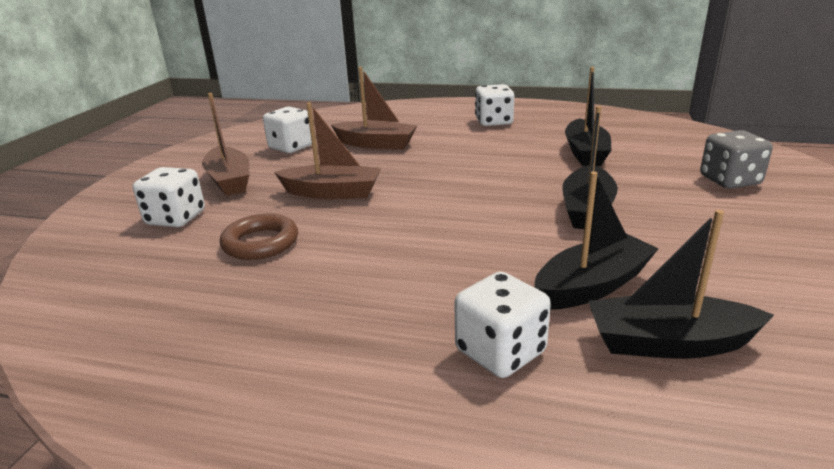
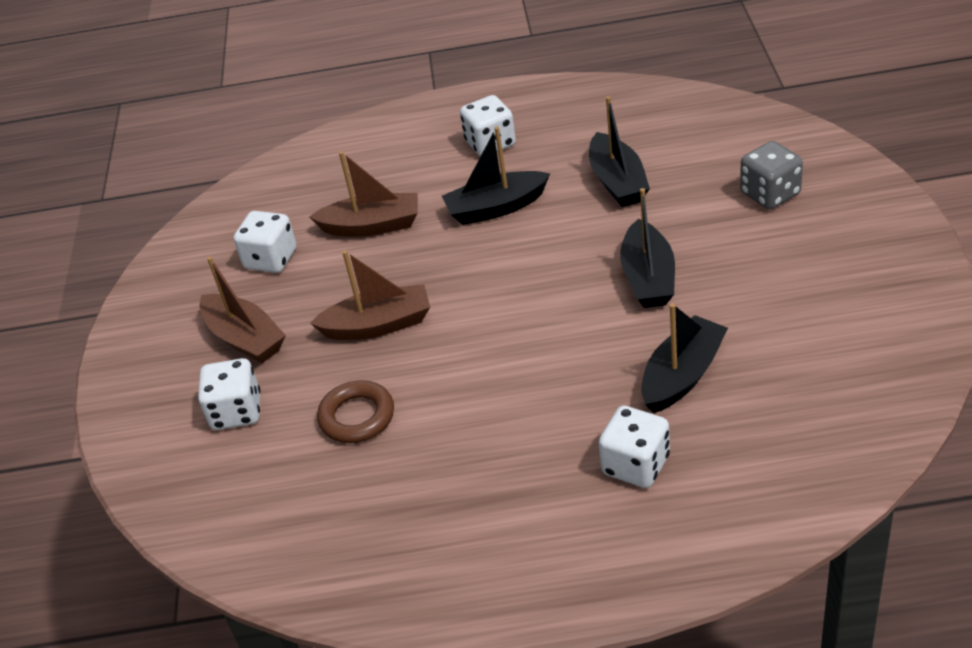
camera: 15 degrees left, 15 degrees up
(668, 343) = (754, 416): black boat -> black boat (496, 208)

